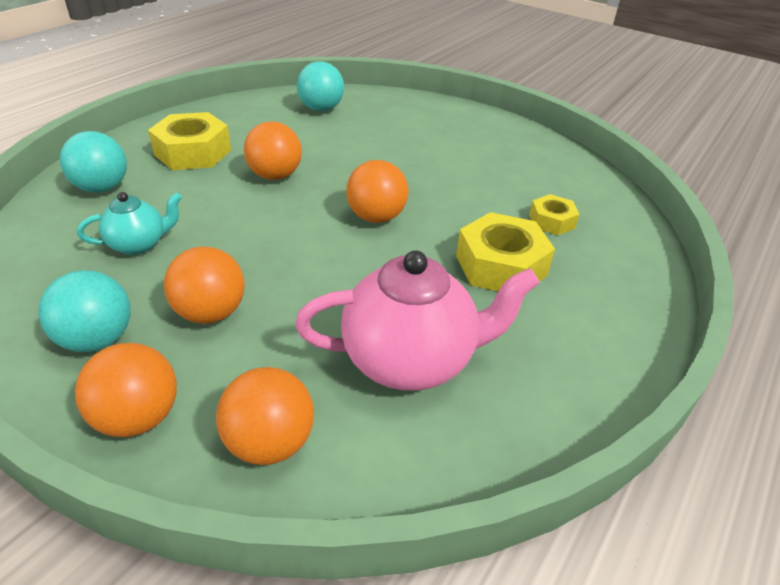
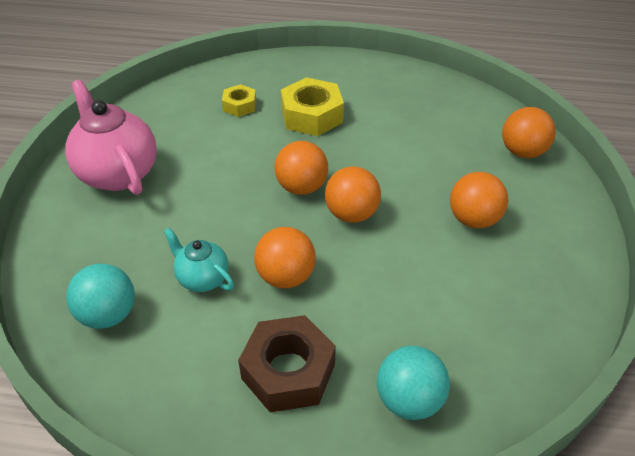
camera: 115 degrees left, 5 degrees up
(97, 339) = (545, 258): turquoise ball -> none
(138, 417) = (563, 204): orange ball -> orange ball (351, 214)
(139, 244) = (453, 304): turquoise teapot -> turquoise teapot (202, 278)
(193, 152) = (288, 371): yellow nut -> brown nut
(411, 360) = (426, 126): pink teapot -> pink teapot (117, 173)

